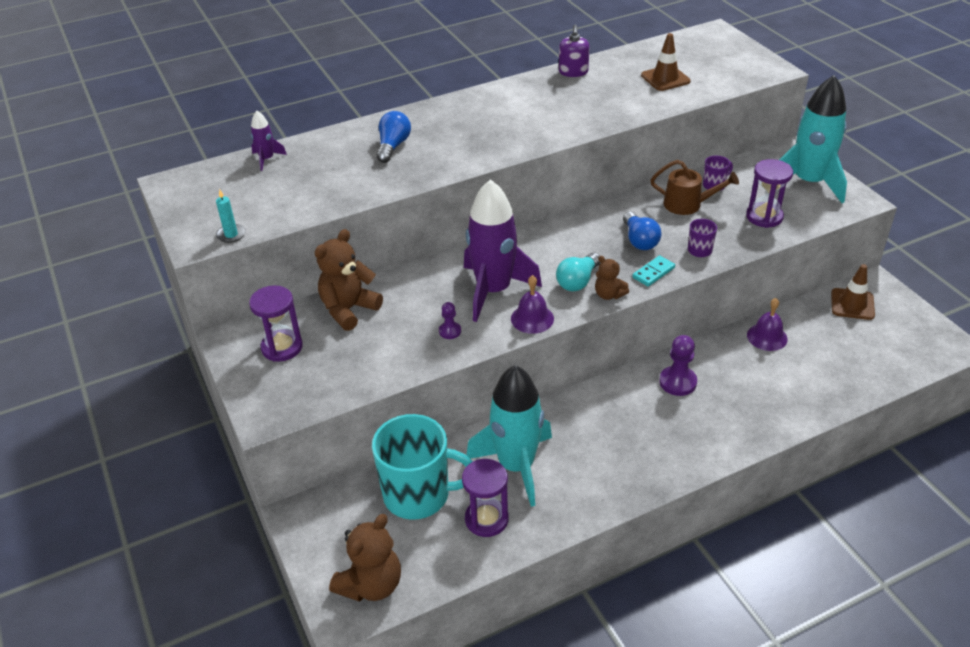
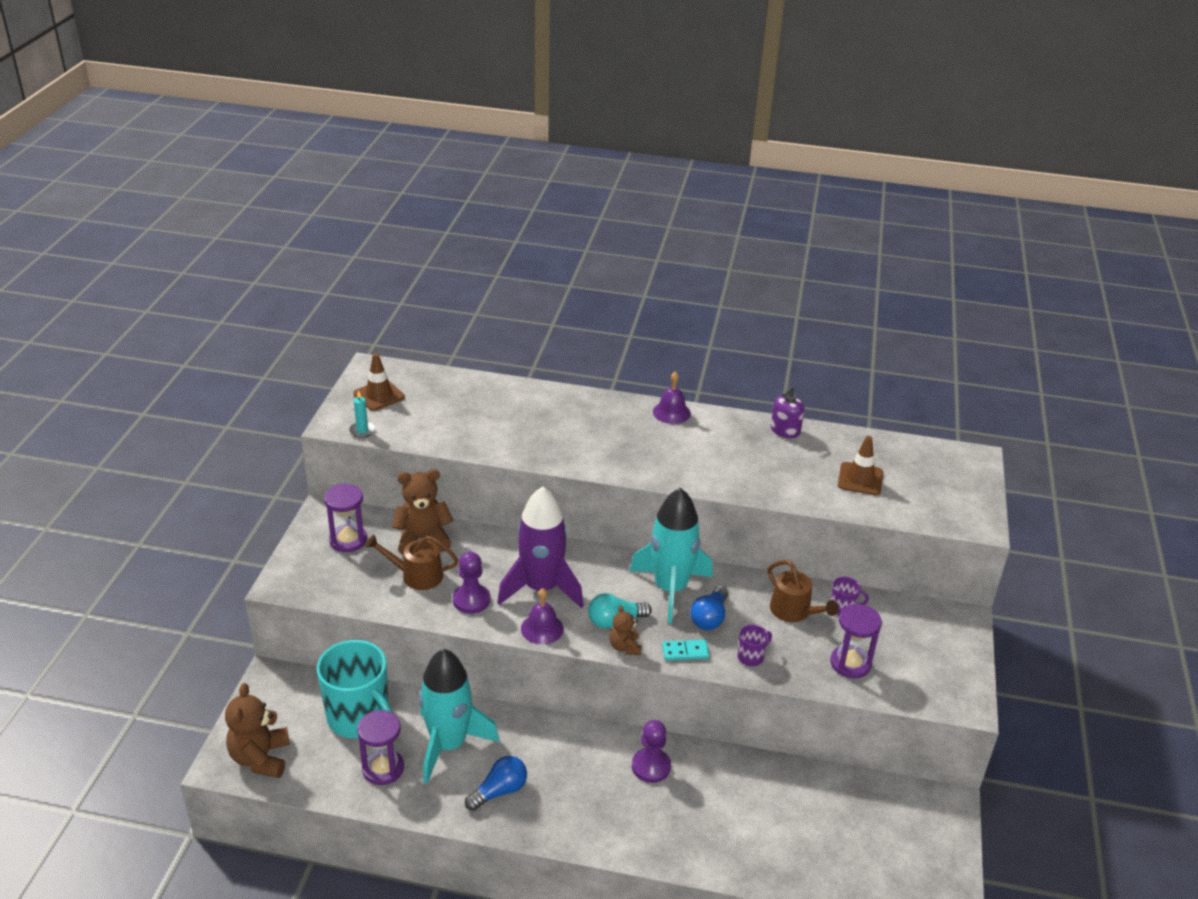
camera: 35 degrees right, 5 degrees down
(267, 159) = (454, 383): purple rocket -> none
(371, 584) = (260, 758): brown teddy bear -> brown teddy bear turned 105 degrees clockwise
(380, 339) = (417, 575): none -> brown watering can
(393, 146) = (555, 421): blue light bulb -> blue light bulb (499, 791)
(450, 331) = (471, 600): purple pawn -> purple pawn, size x1.74
(767, 337) = (778, 781): purple bell -> purple bell (671, 412)
(809, 182) = (939, 658): turquoise rocket -> turquoise rocket (670, 589)
(852, 304) = (899, 806): brown traffic cone -> brown traffic cone (379, 395)

